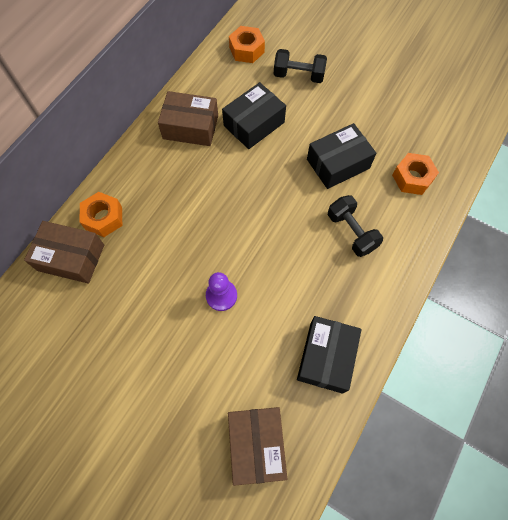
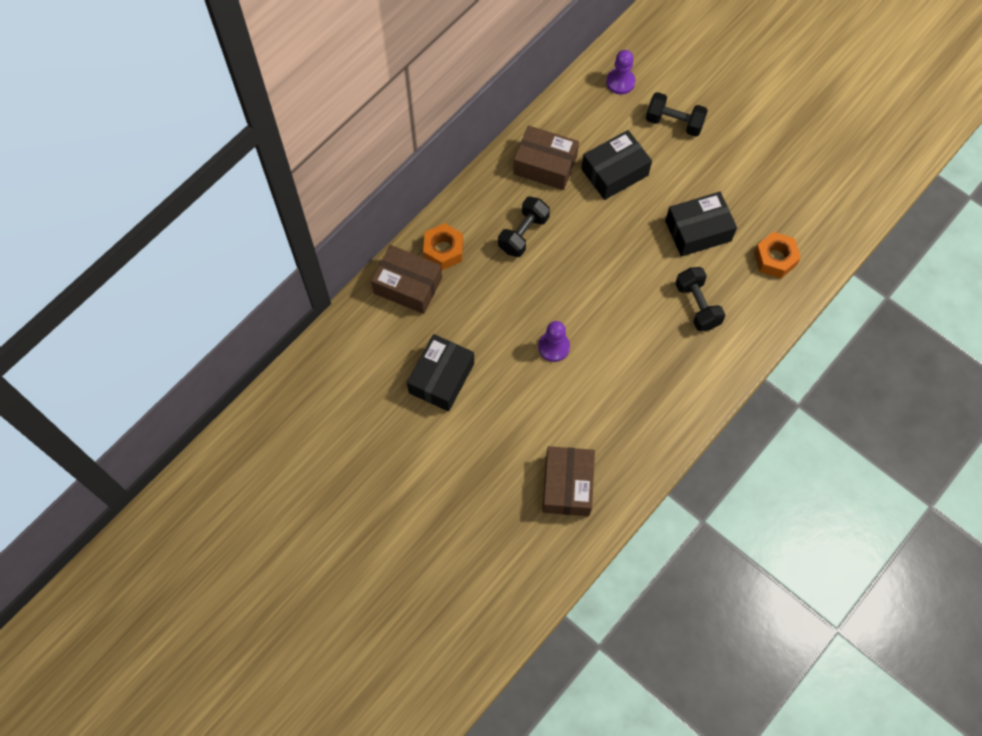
camera: 10 degrees right, 0 degrees up
(178, 191) = (523, 234): none -> black dumbbell
(246, 50) = (620, 82): orange nut -> purple pawn
(326, 357) = (647, 421): black box -> black box (441, 378)

